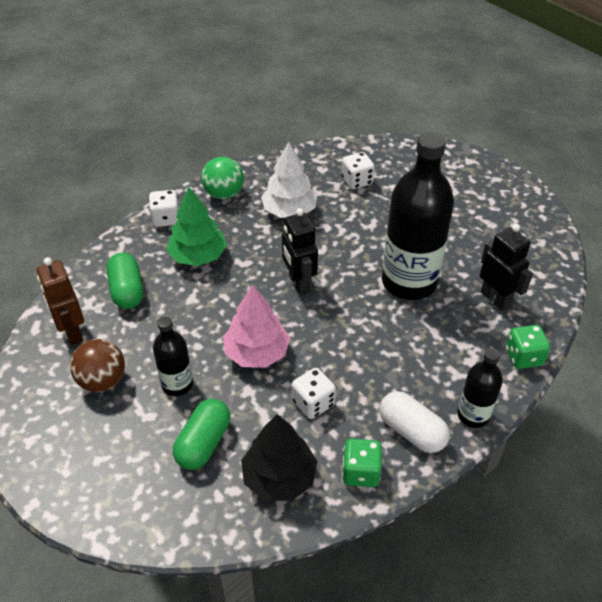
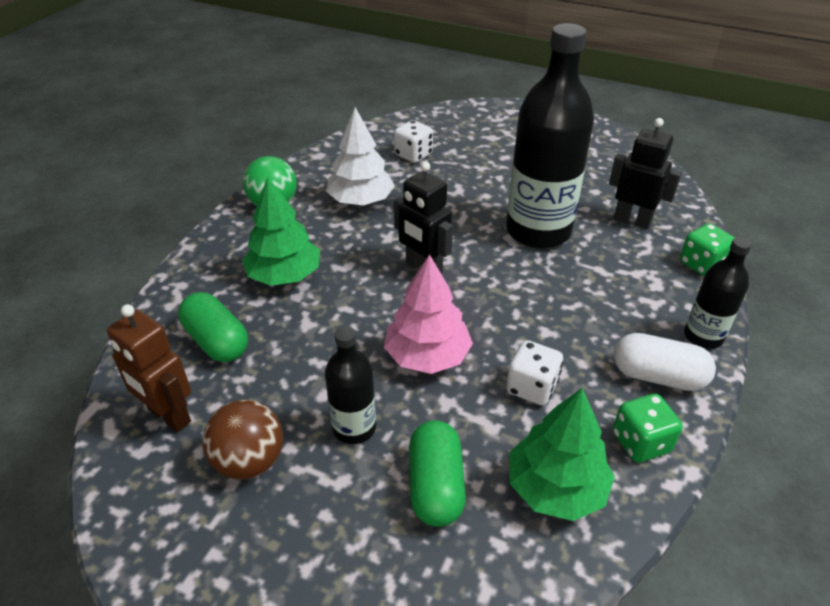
camera: 25 degrees left, 5 degrees down
(166, 219) = (218, 248): white dice -> none
(279, 477) = (555, 487): black tree -> green tree

